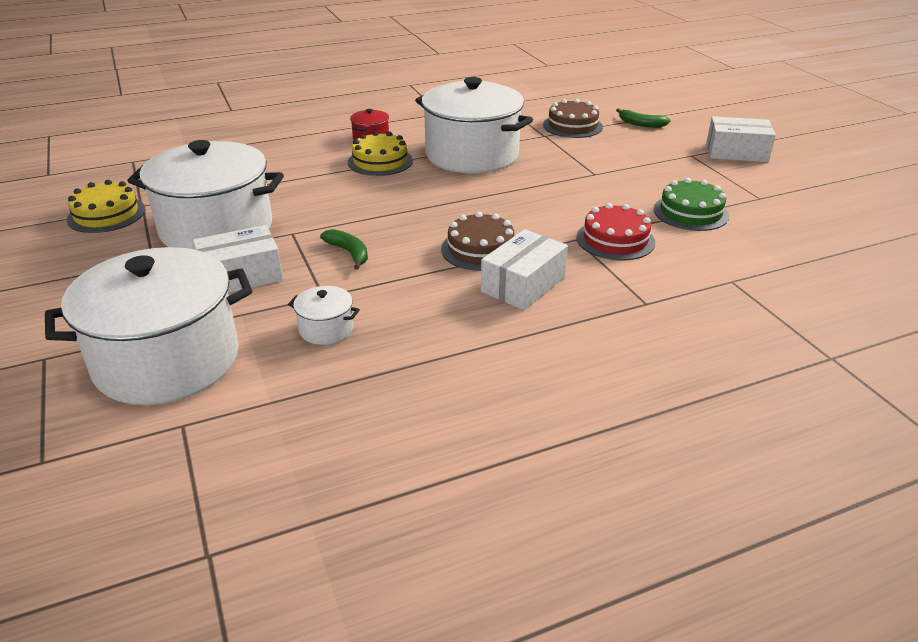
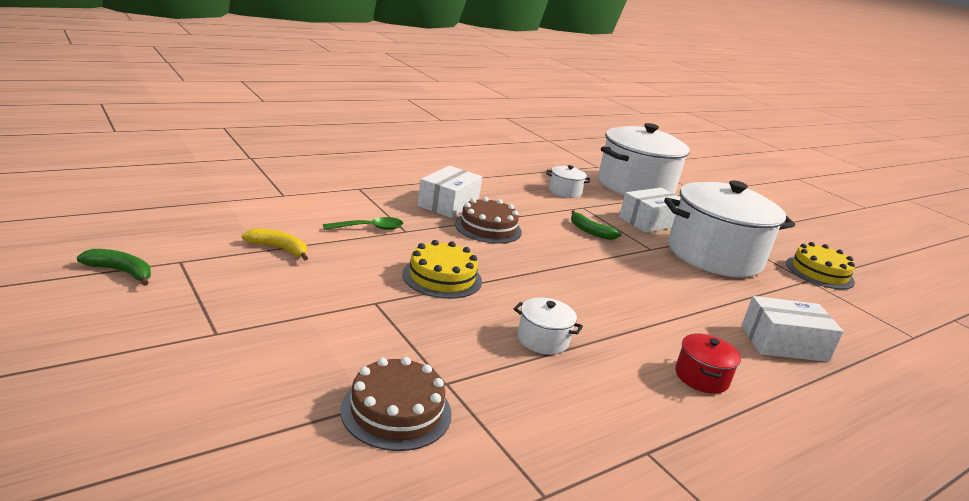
camera: 165 degrees right, 10 degrees down
(380, 161) = (650, 330): yellow cake -> yellow cake (442, 277)
(472, 155) = (542, 340): white pot -> white pot, size x0.41
(615, 240) = (369, 228): red cake -> green spoon
(640, 124) = (261, 418): green banana -> green banana (121, 272)
(690, 212) = (279, 249): green cake -> yellow banana
(736, 152) = (132, 338): white box -> white box (784, 343)

